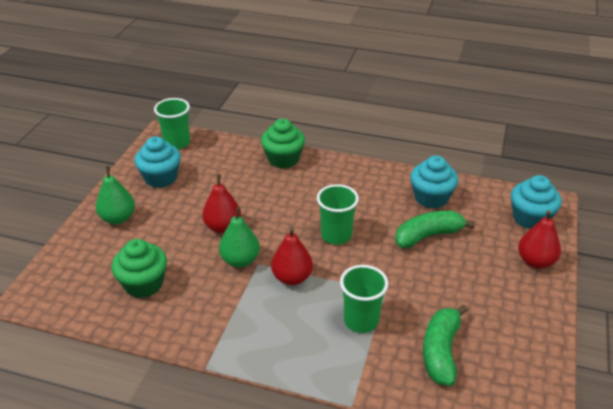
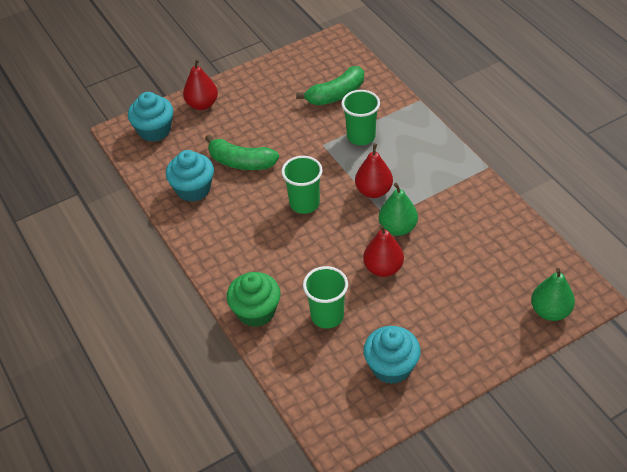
camera: 135 degrees left, 10 degrees up
(118, 218) = (467, 338): green pear -> green pear (550, 311)
(143, 284) = (488, 253): green cupcake -> none
(177, 143) = (334, 412): green cup -> green cup (327, 316)

